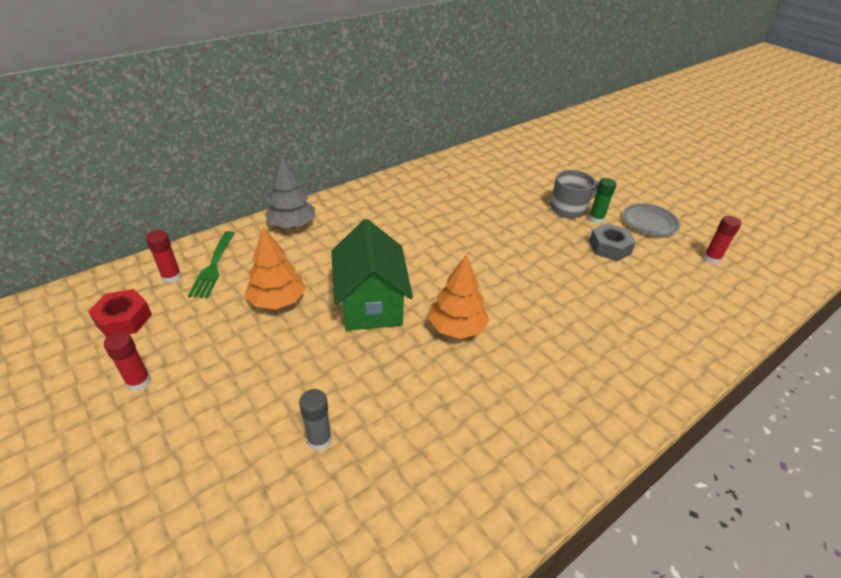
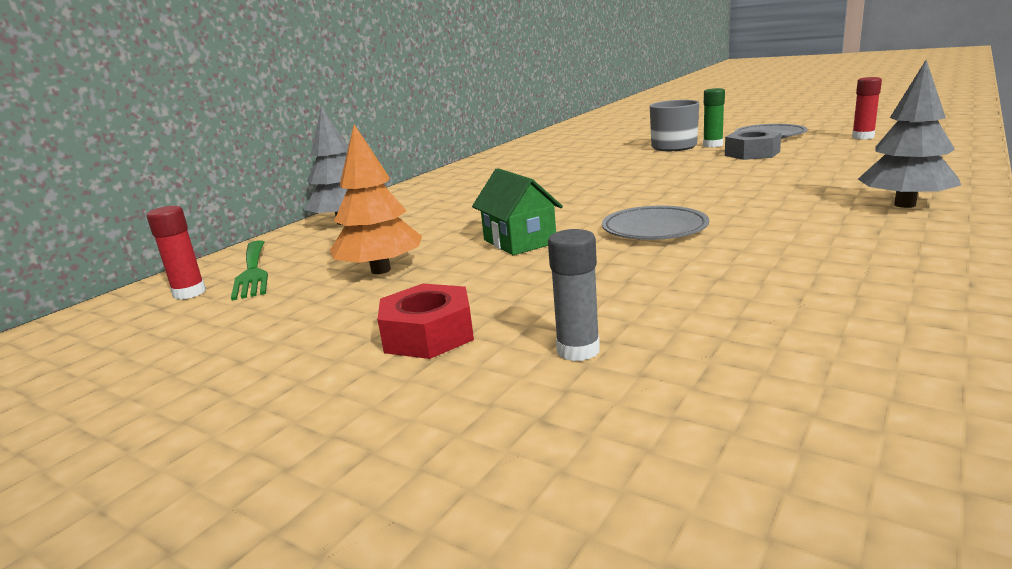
camera: 15 degrees left, 20 degrees down
(123, 319) = (129, 343): red nut -> red nut (428, 335)
(139, 382) = (204, 387): red glue stick -> none
(371, 304) = (519, 241): green house -> green house, size x0.60
(457, 328) = (654, 229): orange tree -> grey plate
(632, 375) = (905, 205): none -> grey tree

